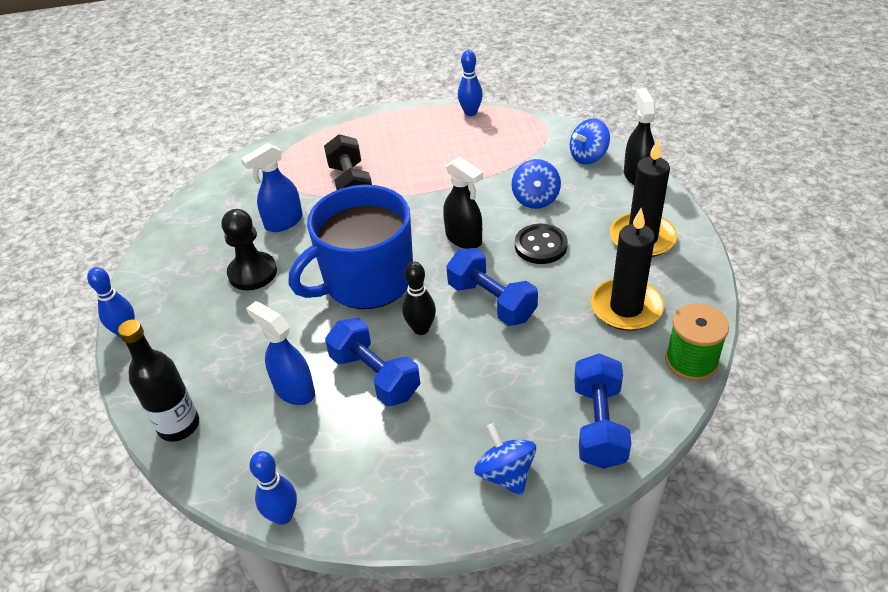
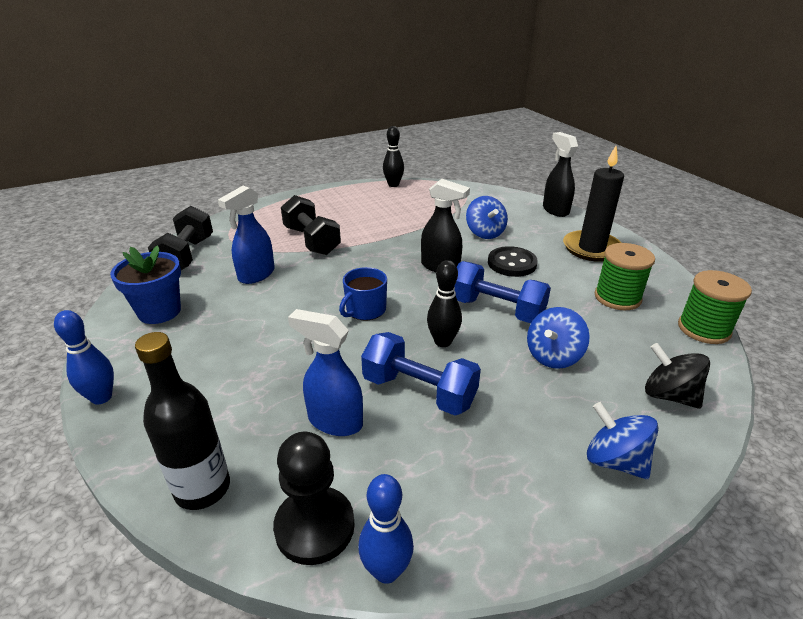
camera: 20 degrees left, 10 degrees down
(188, 252) = (159, 312): none -> blue flower pot
(228, 188) = (186, 256): none -> black dumbbell
(252, 273) = (239, 320): black pawn -> black pawn (315, 527)
(366, 280) = (365, 310): blue mug -> blue mug, size x0.44
(470, 112) = (393, 185): blue bowling pin -> black bowling pin
(588, 157) = (508, 202): blue spinning top -> blue spinning top (553, 356)
(599, 425) = (669, 395): blue dumbbell -> black spinning top
(626, 307) = (617, 297): black candle -> green spool

